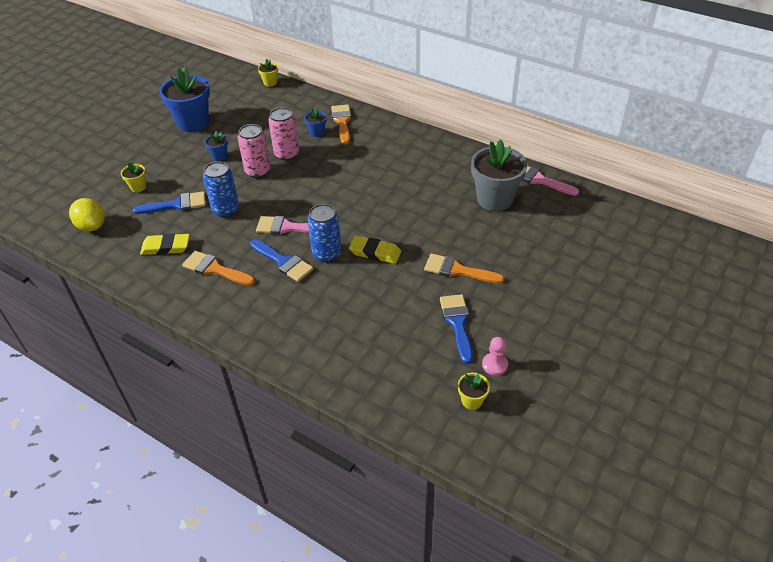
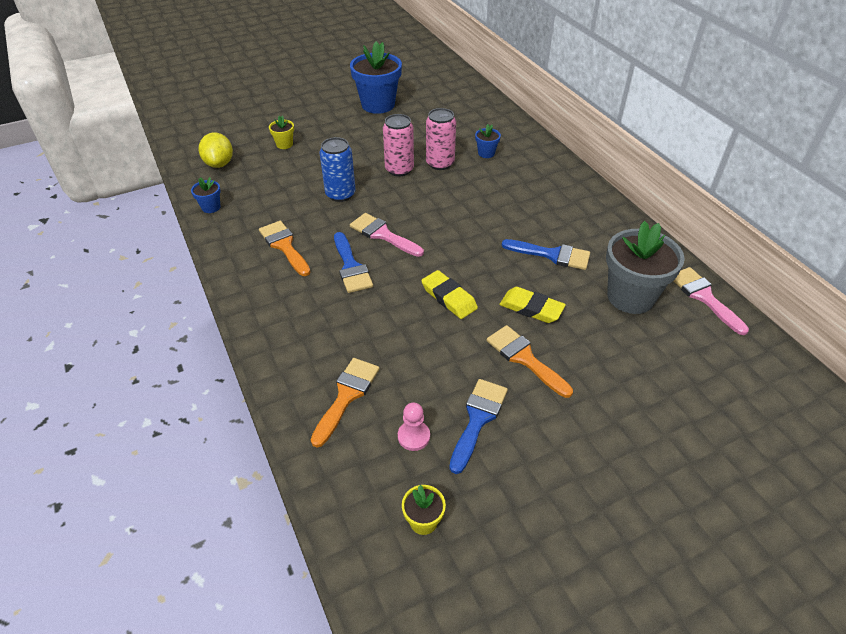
camera: 30 degrees right, 0 degrees up
(166, 247) = (261, 207): yellow eraser -> yellow eraser (531, 308)
(176, 204) = (302, 172): blue brush -> blue brush (552, 255)
(219, 156) = (376, 143): blue flower pot -> blue flower pot (211, 207)
(270, 82) = (478, 92): yellow flower pot -> none
(327, 253) = (399, 277): blue can -> none
(342, 122) = (520, 152): orange brush -> orange brush (346, 396)
(494, 365) = (483, 492): pink pawn -> pink pawn (413, 436)

